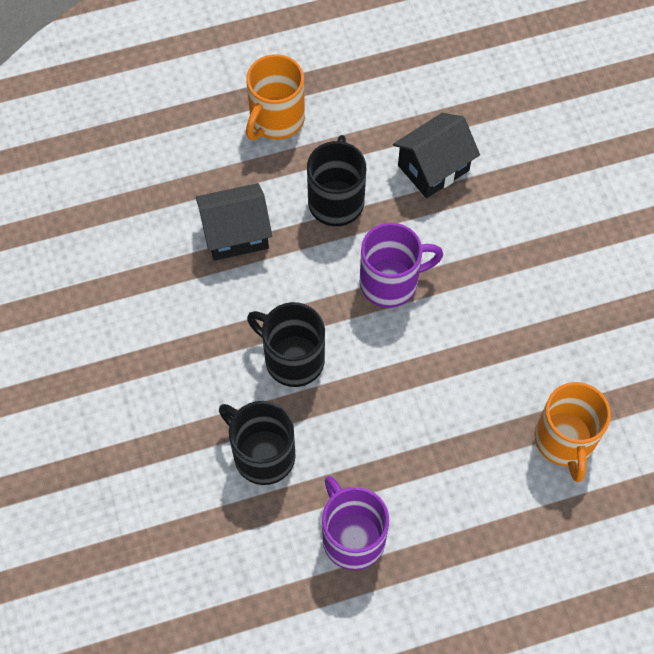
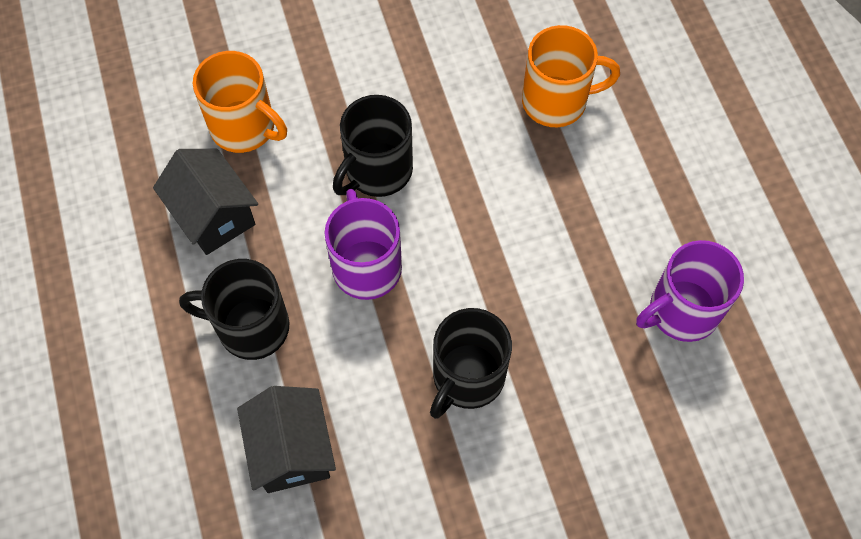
camera: 90 degrees left, 0 degrees up
(262, 454) = (591, 411): black mug -> black mug (377, 171)
(276, 120) = (122, 402): orange mug -> orange mug (244, 127)

